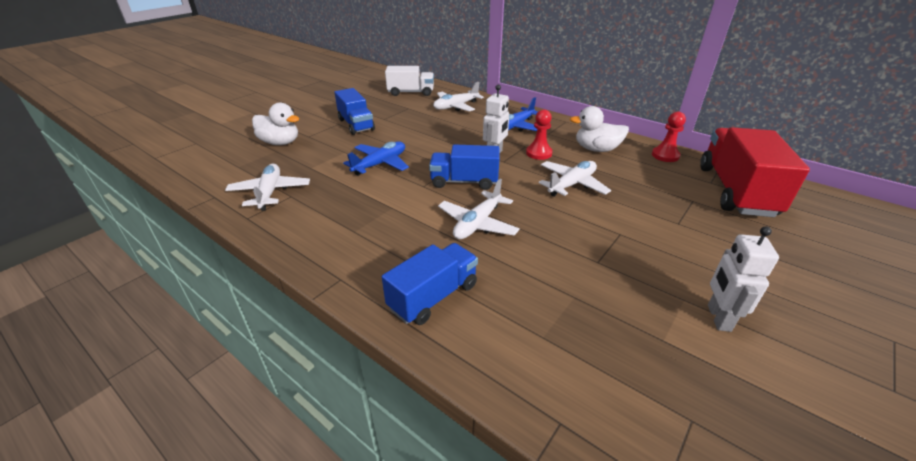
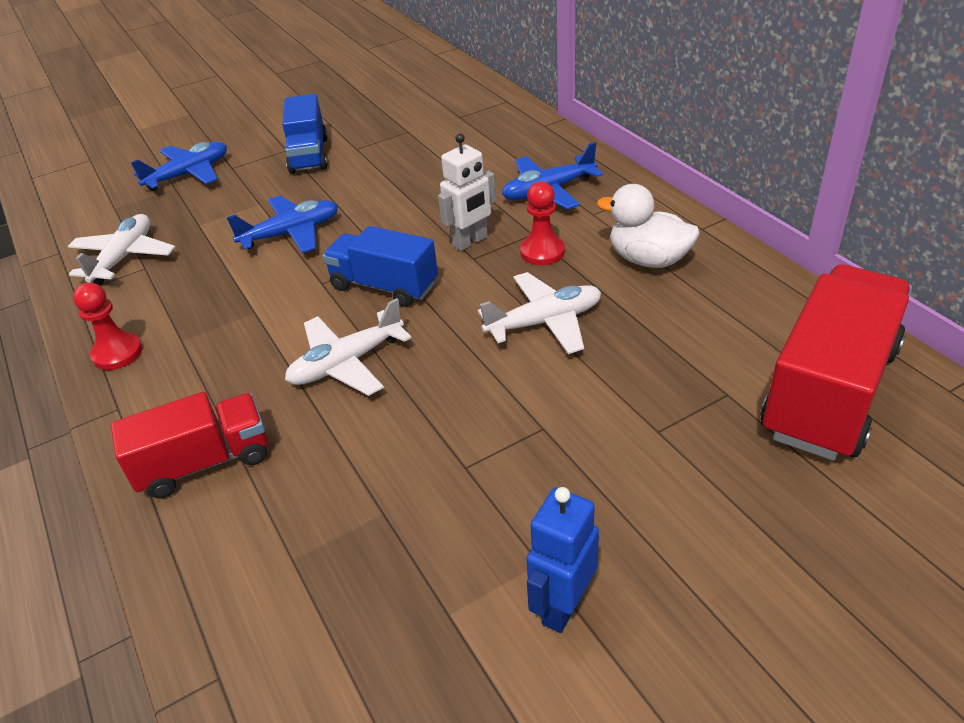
camera: 25 degrees right, 5 degrees up
(280, 143) = (189, 174): white duck -> blue plane
(411, 92) = (434, 100): white truck -> none
(433, 296) = (204, 463): blue truck -> red truck
(456, 106) = (483, 137): white plane -> none
(665, 155) = (764, 293): red pawn -> red pawn (117, 353)
(718, 318) = (562, 606): white robot -> blue robot

